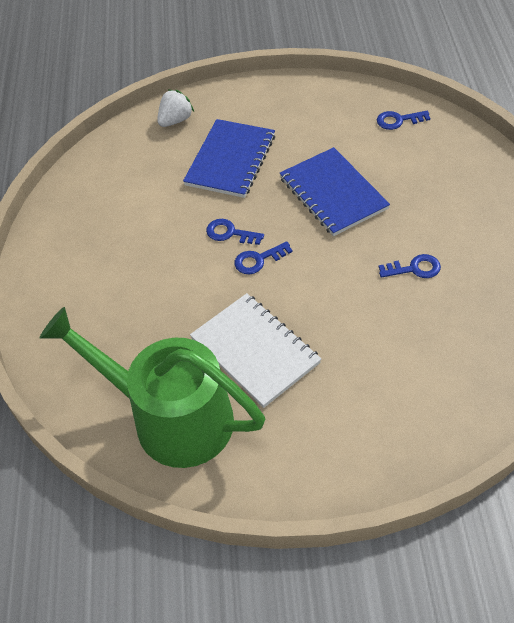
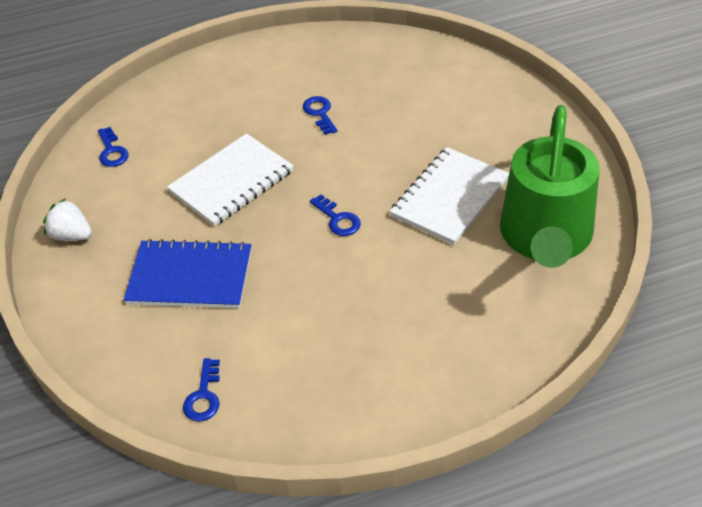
camera: 105 degrees left, 5 degrees down
(175, 120) = (119, 351): white strawberry -> white strawberry (71, 235)
(230, 233) = (306, 250): blue key -> blue key (204, 396)
(333, 193) = (231, 182): blue notebook -> white notebook

